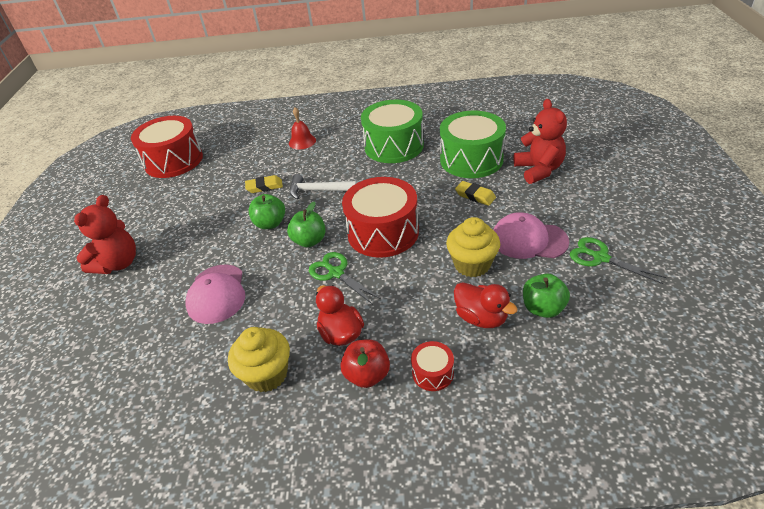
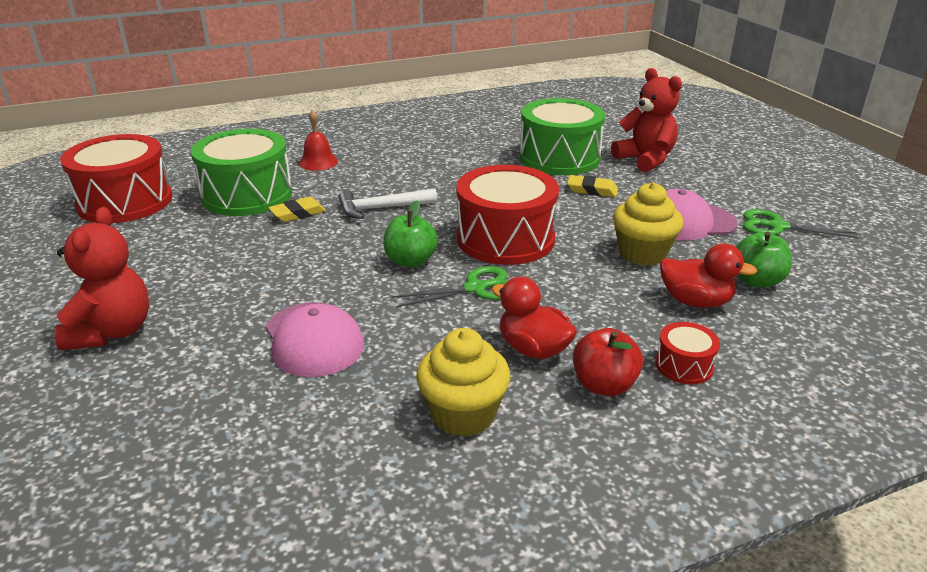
camera: 25 degrees left, 10 degrees down
(270, 223) = (337, 251): green apple -> none
(336, 273) = (475, 288): green scissors -> green scissors turned 135 degrees clockwise
(394, 146) = (451, 155): green drum -> green drum (247, 195)

